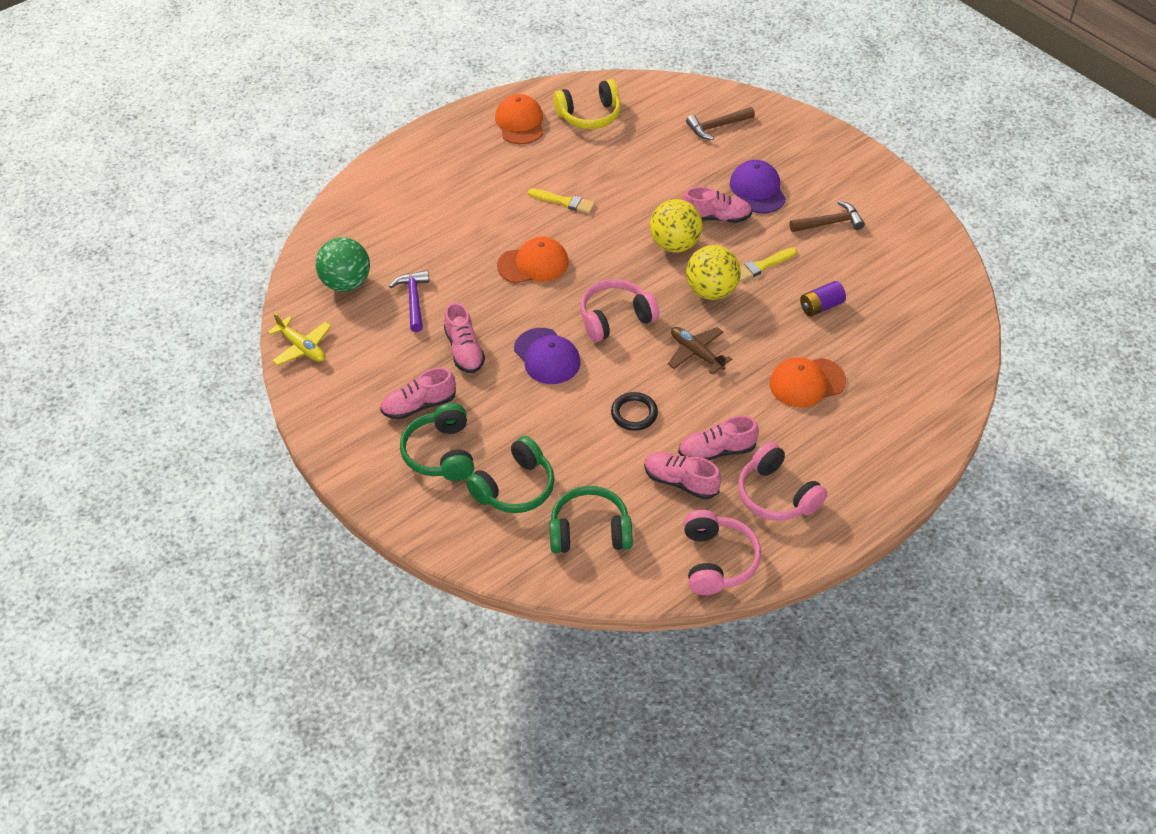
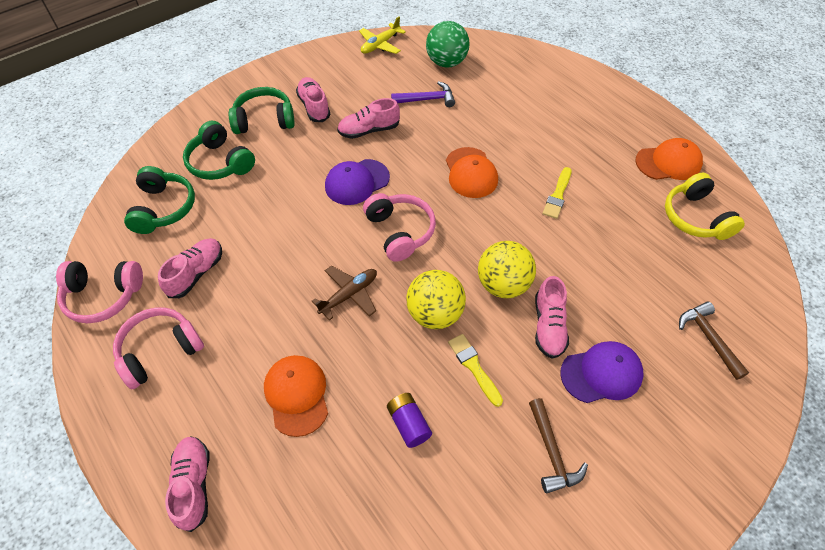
camera: 90 degrees right, 5 degrees up
(634, 413) = (281, 242): black ring -> none
(717, 451) = (224, 304): pink shoe -> pink shoe (193, 485)

